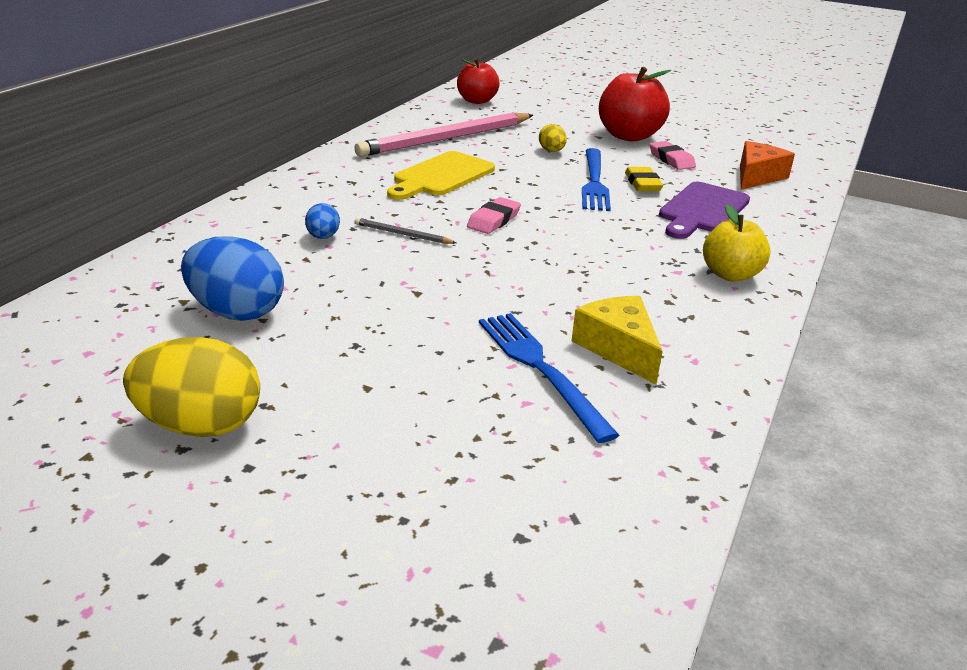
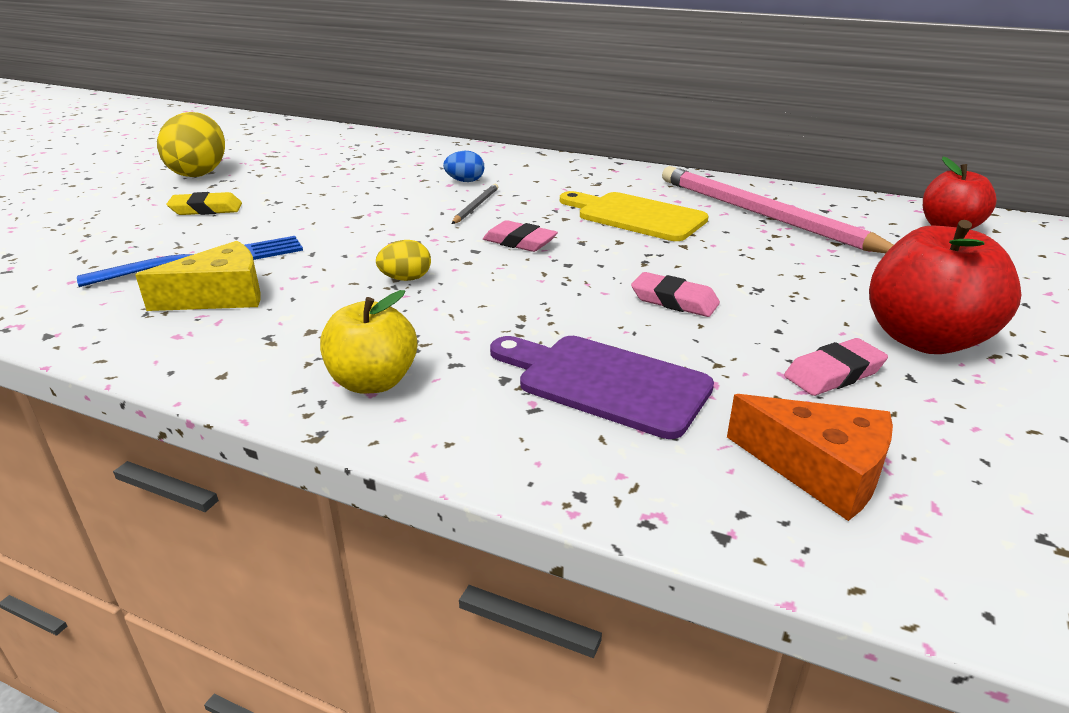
camera: 90 degrees right, 0 degrees up
(236, 312) = (337, 168): blue egg -> none
(551, 151) = (779, 275): yellow egg -> yellow egg (406, 279)
(594, 182) = (674, 301): blue fork -> pink eraser
(642, 184) = (692, 338): yellow eraser -> yellow eraser (206, 209)

